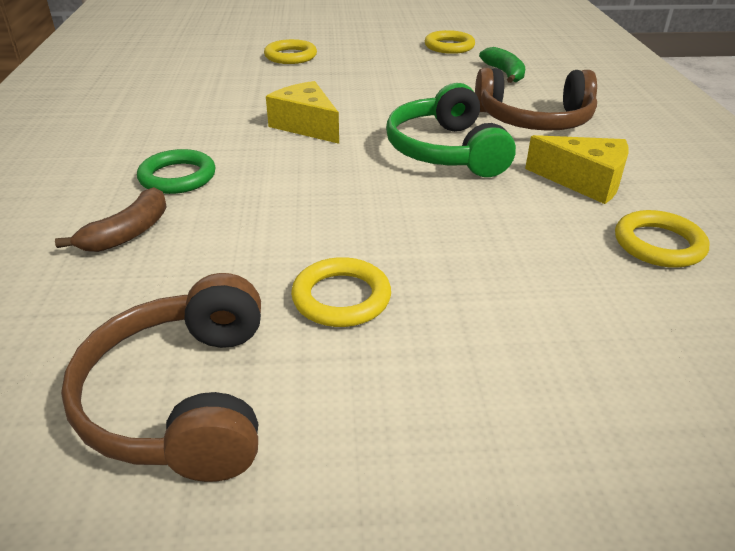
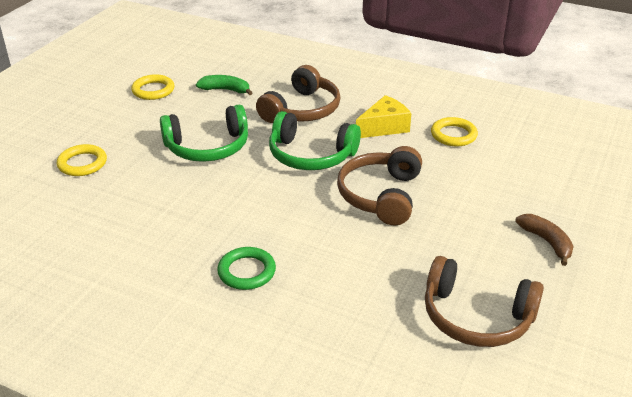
camera: 60 degrees left, 0 degrees up
(128, 233) = (305, 308): brown banana -> brown banana (546, 242)
(306, 125) = (222, 195): yellow cheese -> none
(341, 298) = (431, 244): yellow ring -> none
(385, 95) = (208, 147): none -> green headphones
(417, 222) = (381, 195): none -> brown headphones

